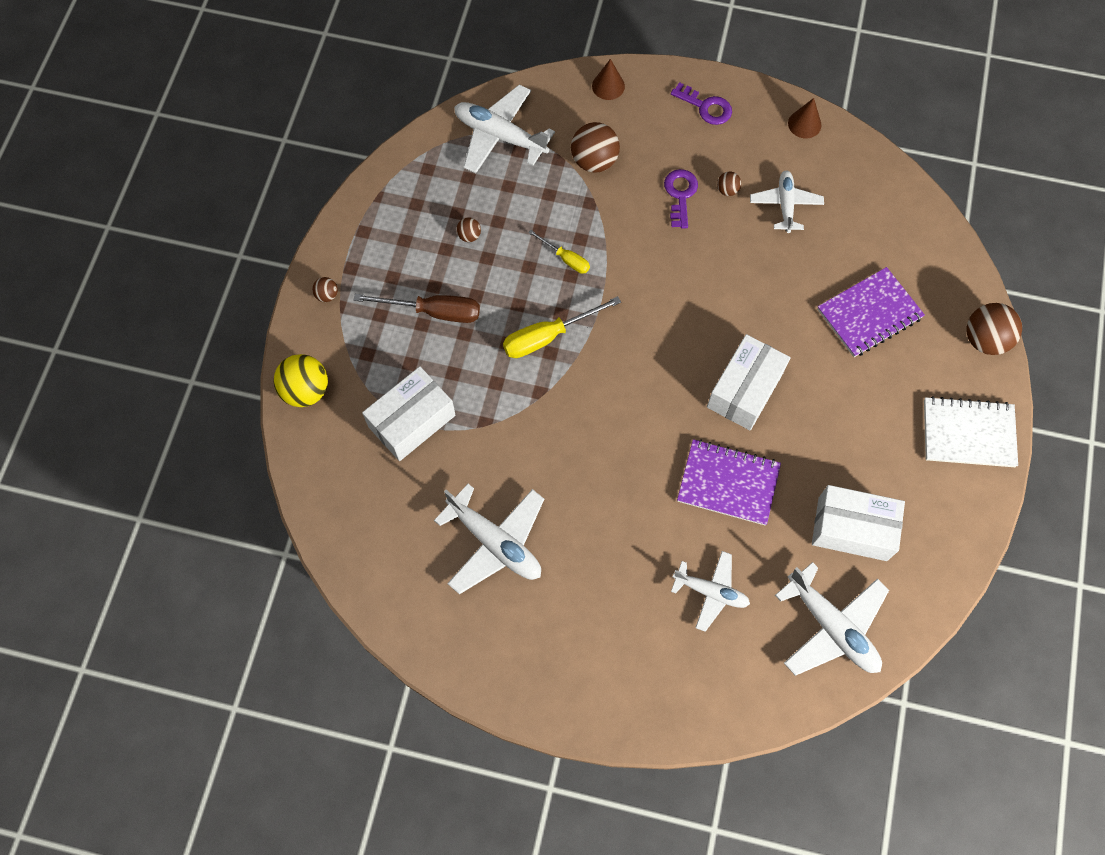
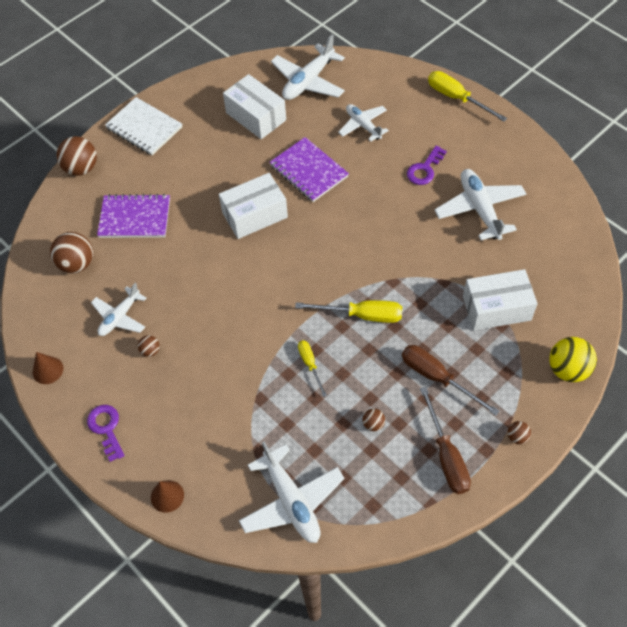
camera: 145 degrees left, 10 degrees down
(385, 243) = (446, 455): none -> brown screwdriver
(594, 161) = (230, 432): brown ball -> brown ball (77, 264)
(619, 713) = (457, 98): none -> yellow screwdriver
(680, 194) = (187, 366): purple key -> purple key (424, 169)
(831, 627) = (308, 81): white plane -> white plane turned 135 degrees counterclockwise

